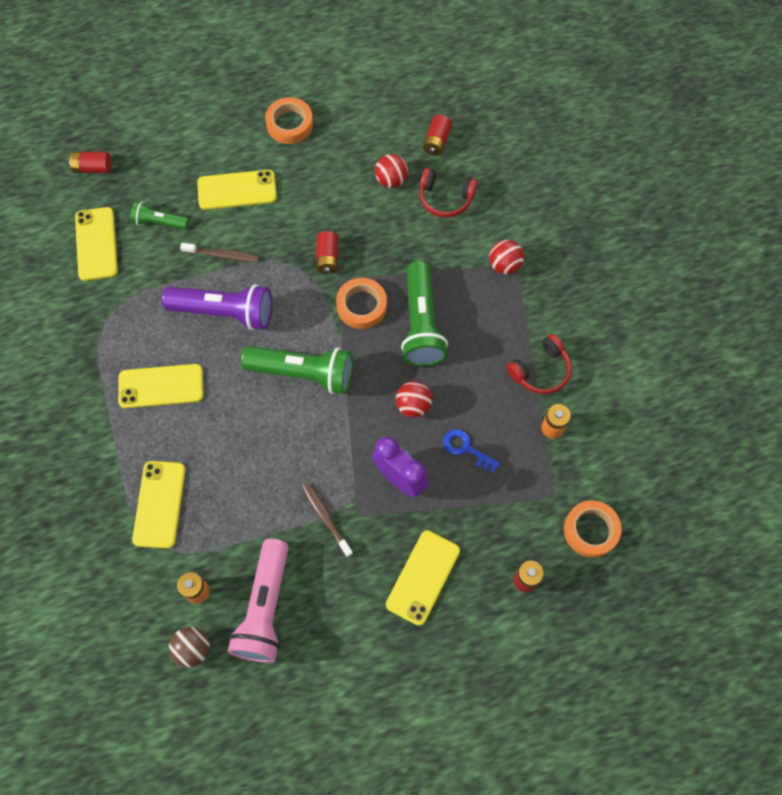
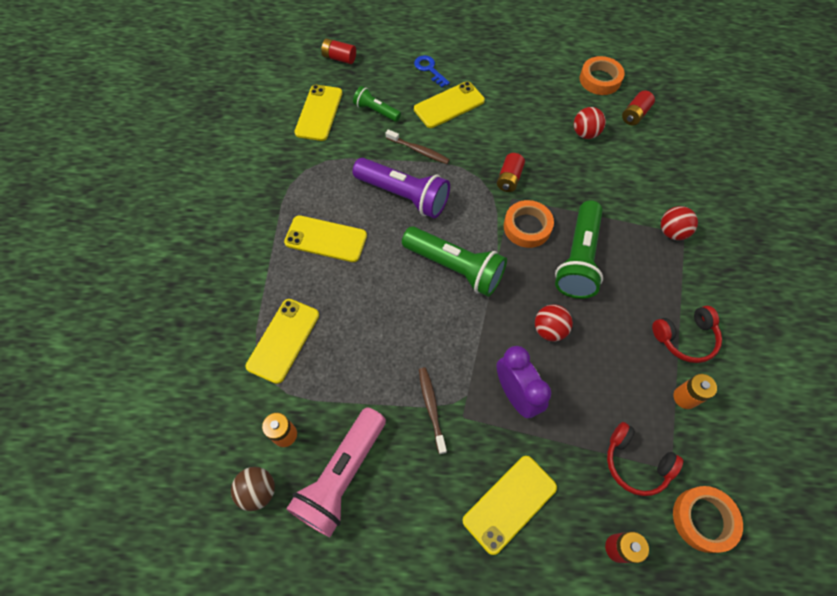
camera: 20 degrees right, 5 degrees down
(237, 190) = (449, 105): yellow phone -> yellow phone turned 45 degrees counterclockwise
(289, 124) = (510, 69): orange tape -> orange tape (600, 79)
(445, 198) = (630, 161): red headphones -> red headphones (635, 463)
(466, 449) = (590, 388): blue key -> blue key (429, 69)

